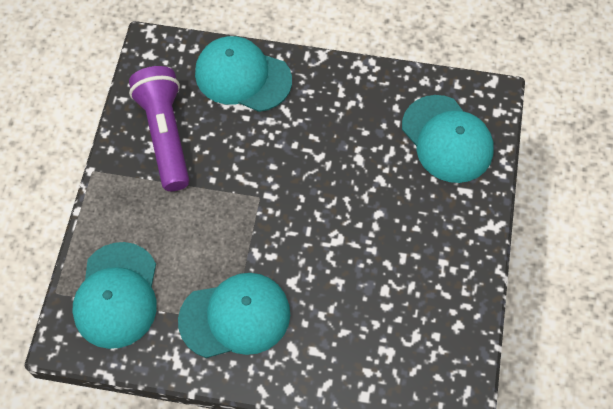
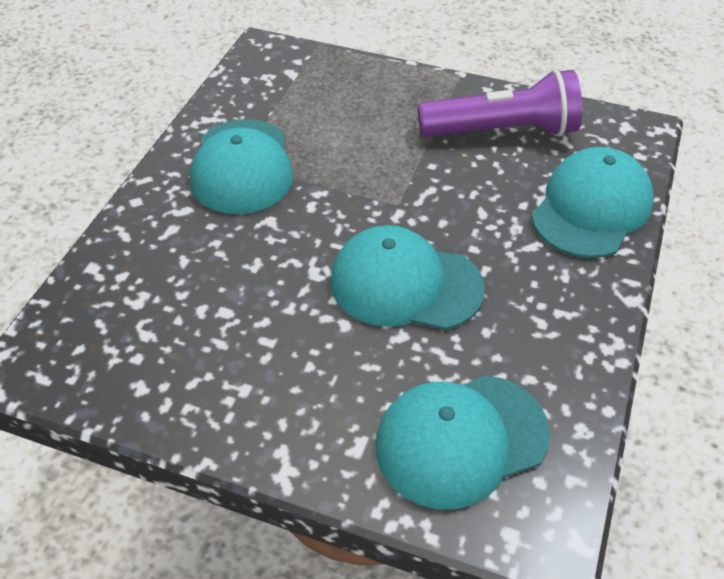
camera: 100 degrees right, 15 degrees down
(117, 295) = (301, 83): turquoise cap -> turquoise cap (405, 284)

